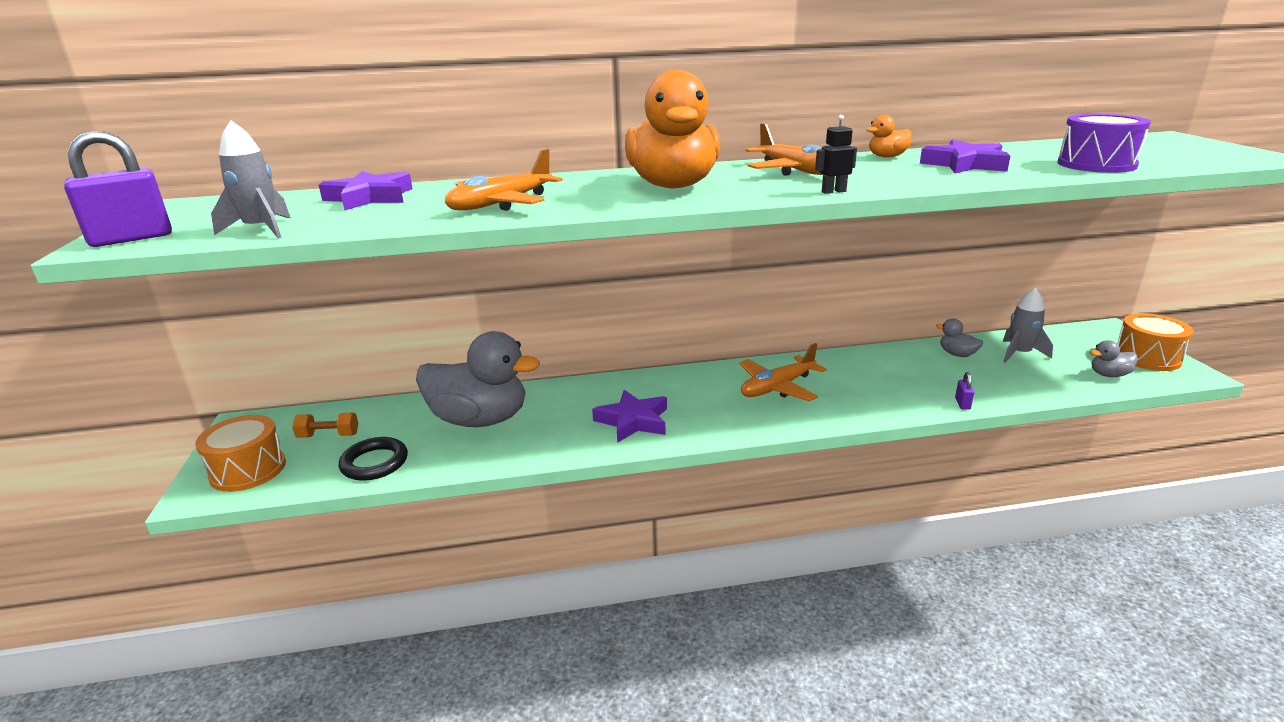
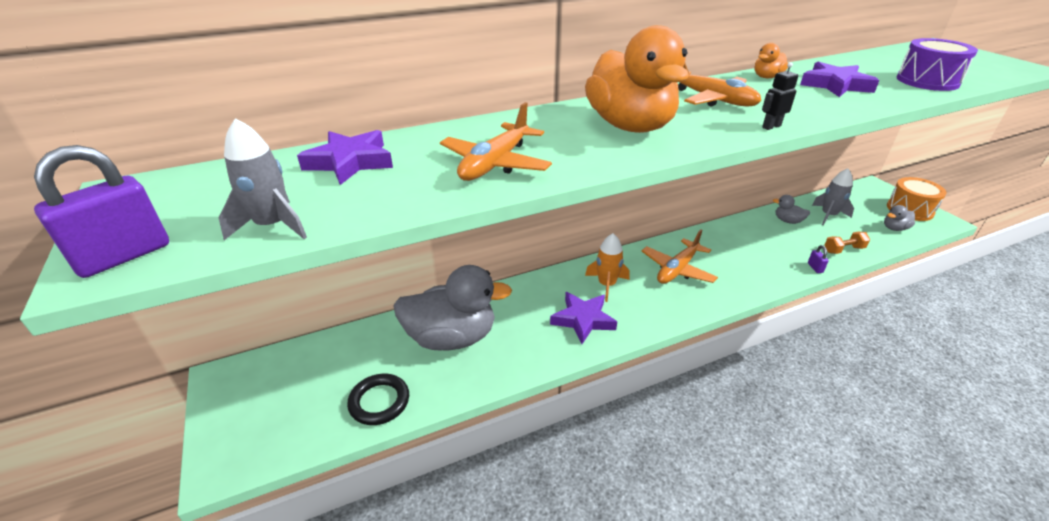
camera: 15 degrees left, 10 degrees up
(248, 470) = (257, 431): orange drum -> none
(328, 435) = (318, 377): orange dumbbell -> orange dumbbell (843, 249)
(681, 393) = (606, 285): none -> orange rocket

